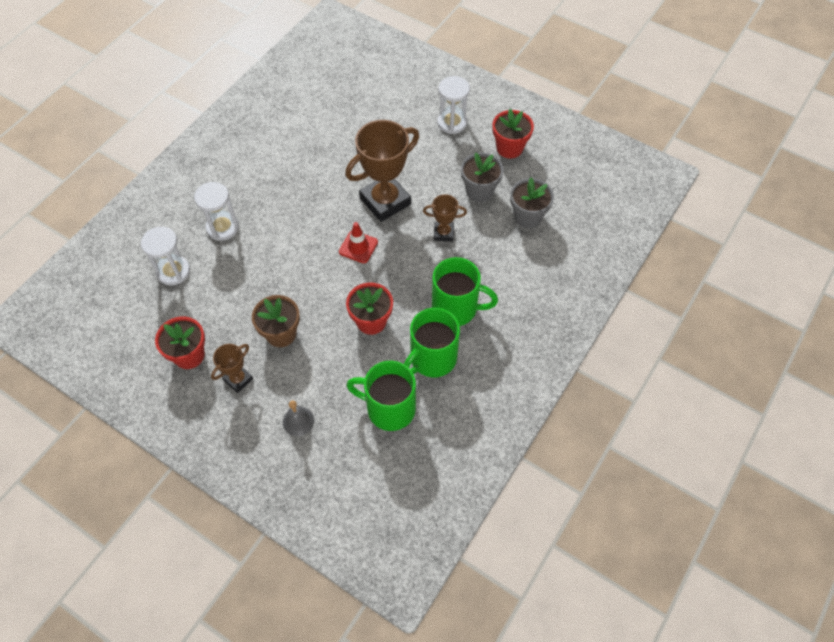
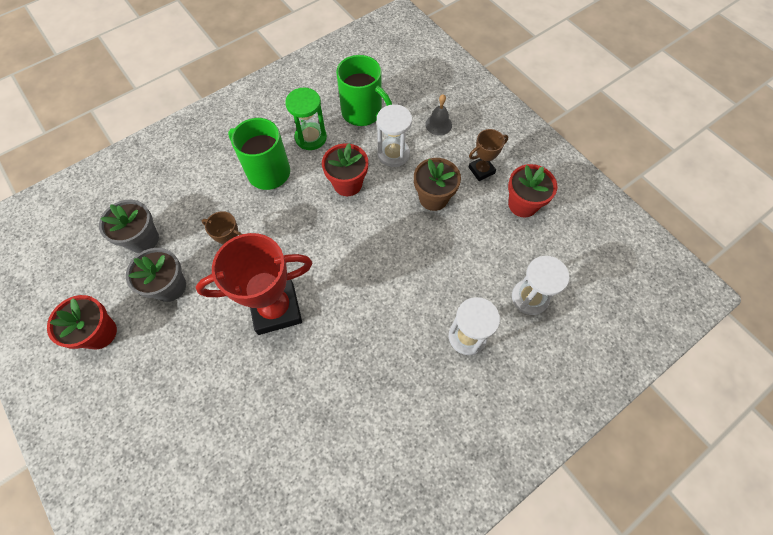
camera: 160 degrees left, 5 degrees up
(358, 247) = (328, 262): red traffic cone -> none
(385, 201) = (276, 309): brown trophy -> red trophy
(432, 359) = (311, 137): green mug -> green hourglass
(452, 123) = (138, 398): white hourglass -> white hourglass (393, 154)

